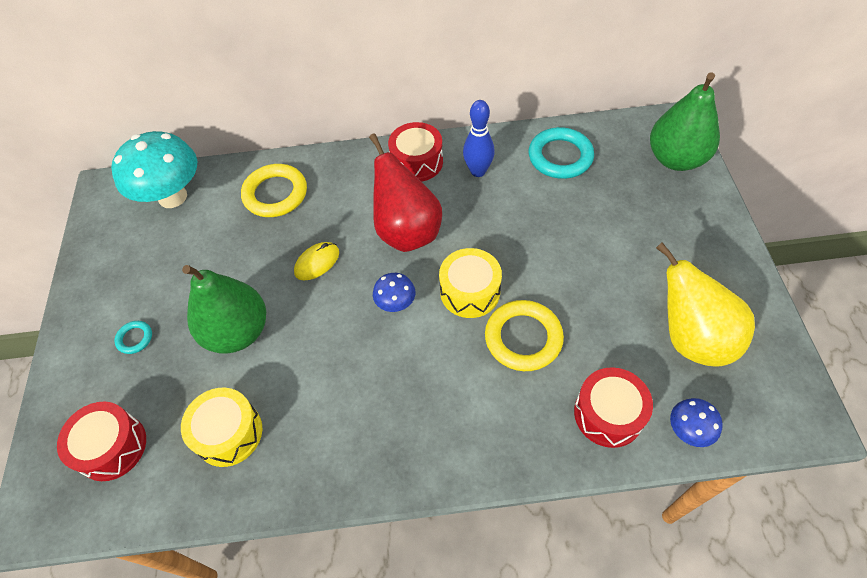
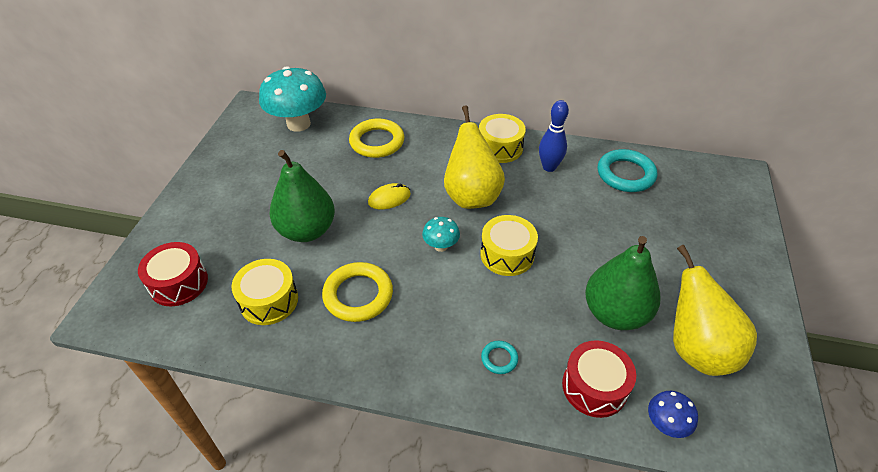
camera: 15 degrees right, 10 degrees down
(135, 338) = (228, 213): turquoise ring -> turquoise ring (499, 359)
(396, 304) = (441, 246): blue mushroom -> turquoise mushroom
(407, 231) = (471, 196): red pear -> yellow pear
(417, 162) = (500, 148): red drum -> yellow drum
(523, 338) = (540, 303): yellow ring -> yellow ring (358, 295)
(675, 159) = (732, 202): green pear -> green pear (615, 313)

